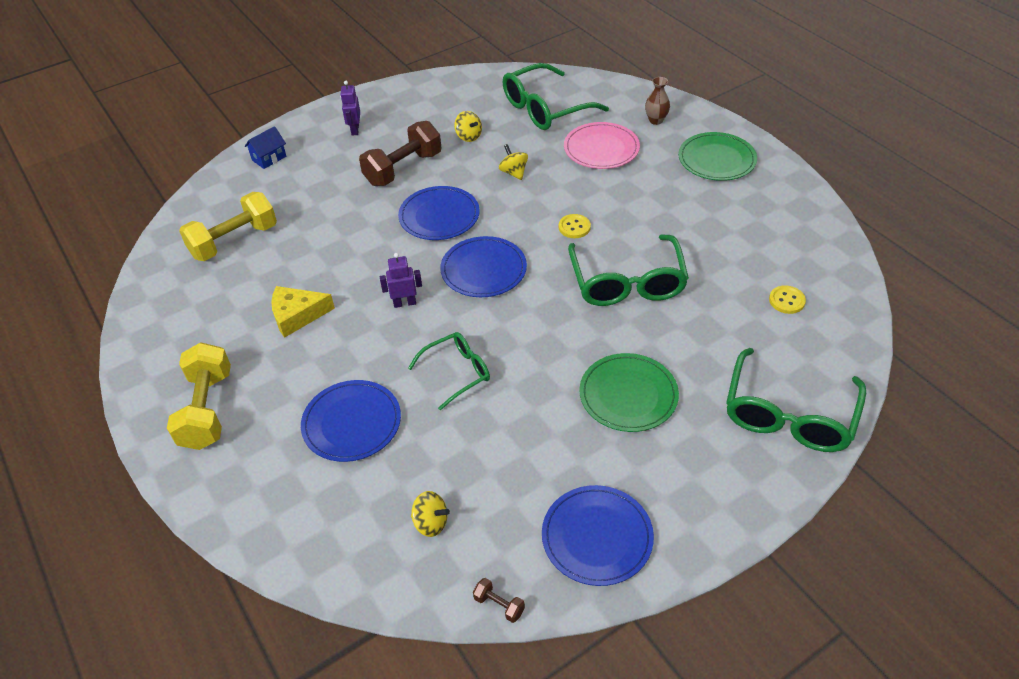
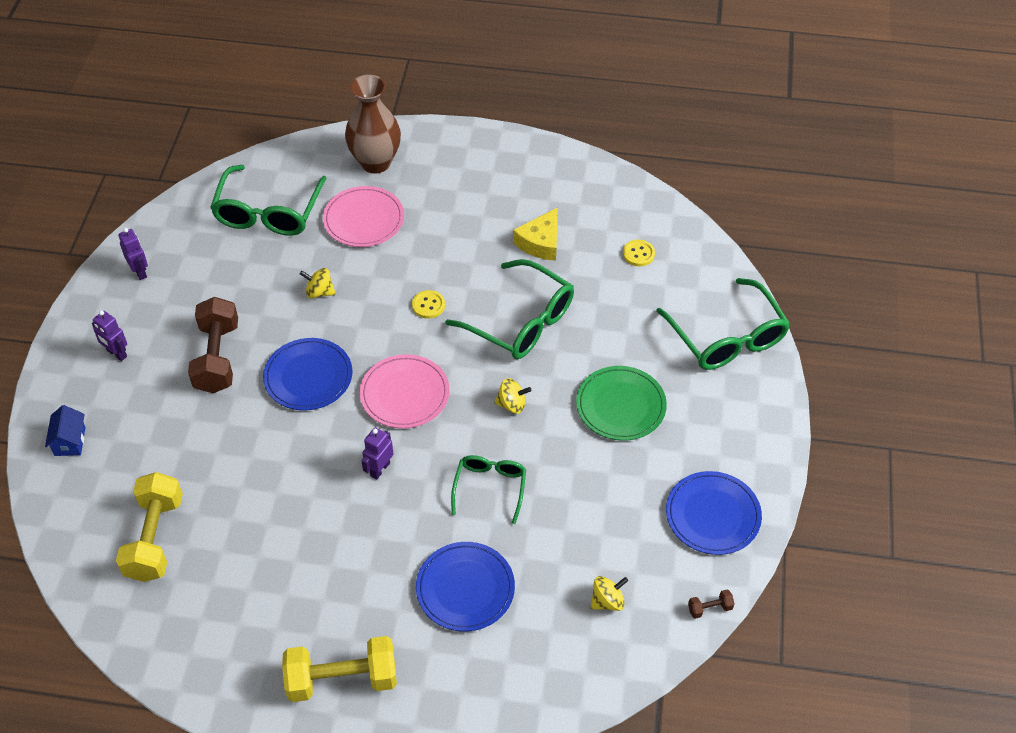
camera: 50 degrees left, 5 degrees up
(207, 410) = (342, 679): yellow dumbbell -> yellow dumbbell turned 45 degrees counterclockwise
(297, 315) = (307, 550): yellow cheese -> yellow cheese (540, 242)
(427, 95) = (140, 272): none -> purple robot
(468, 136) = (235, 286): yellow spinning top -> yellow spinning top (512, 404)
(483, 270) = (404, 394): blue plate -> pink plate
(656, 120) = (375, 162): brown vase -> brown vase, size x2.08
(716, 159) = (464, 168): green plate -> none

